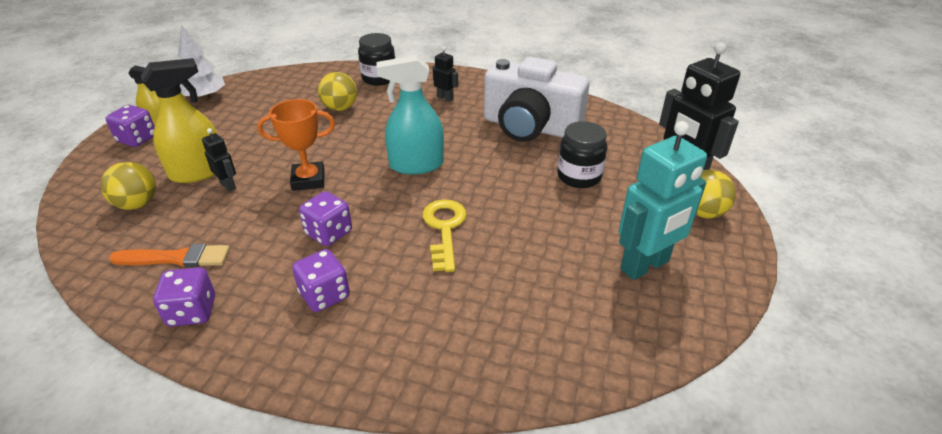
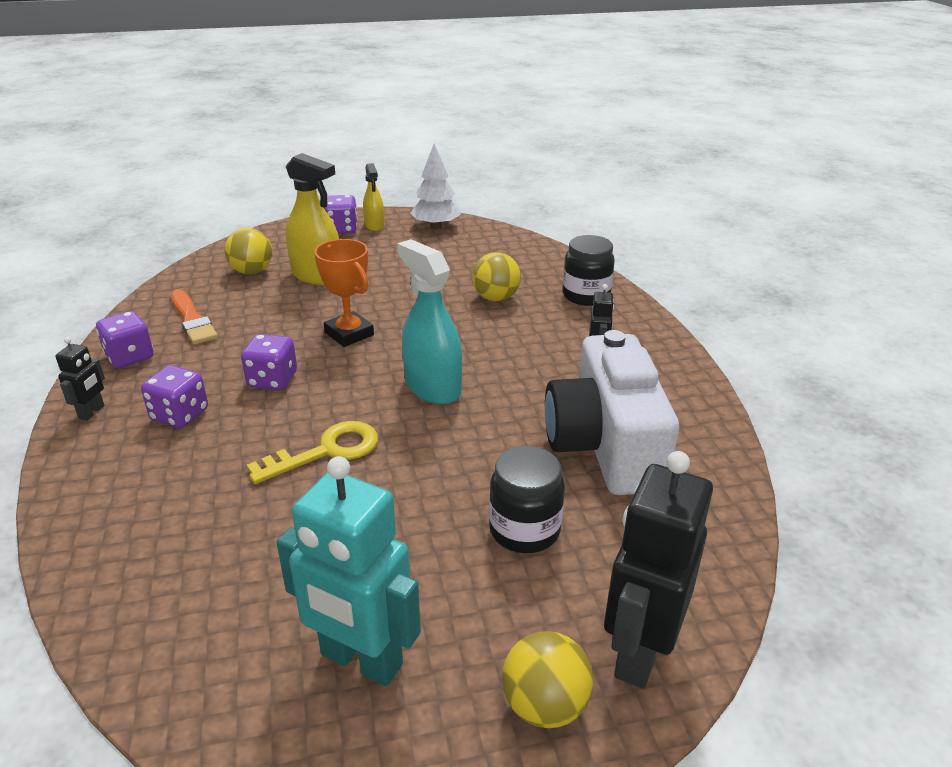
camera: 60 degrees right, 5 degrees down
(228, 186) = (307, 298): black robot -> black robot (92, 412)

